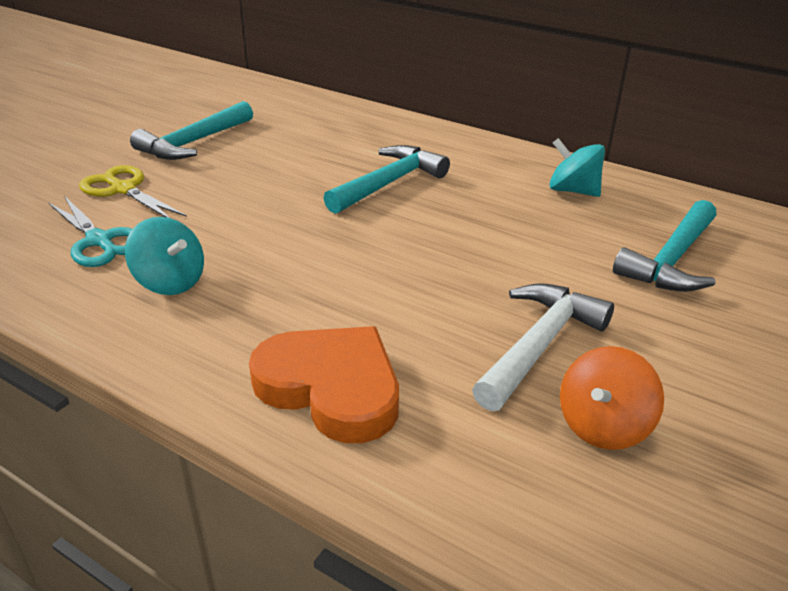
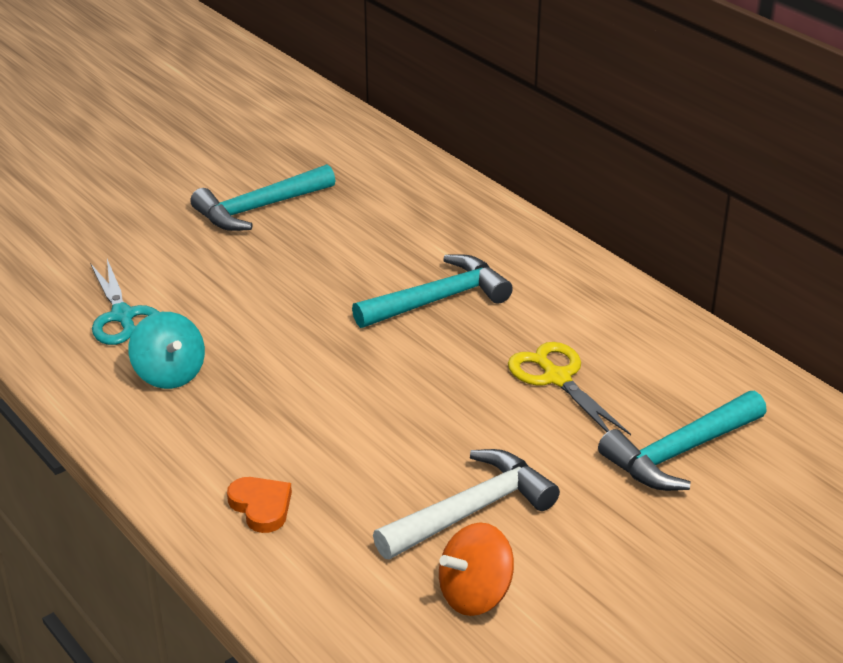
camera: 20 degrees right, 0 degrees up
(123, 189) = (166, 259): yellow scissors -> yellow scissors (557, 378)
(331, 388) = (261, 507): orange heart -> orange heart, size x0.51
(573, 191) = (638, 347): turquoise spinning top -> none

